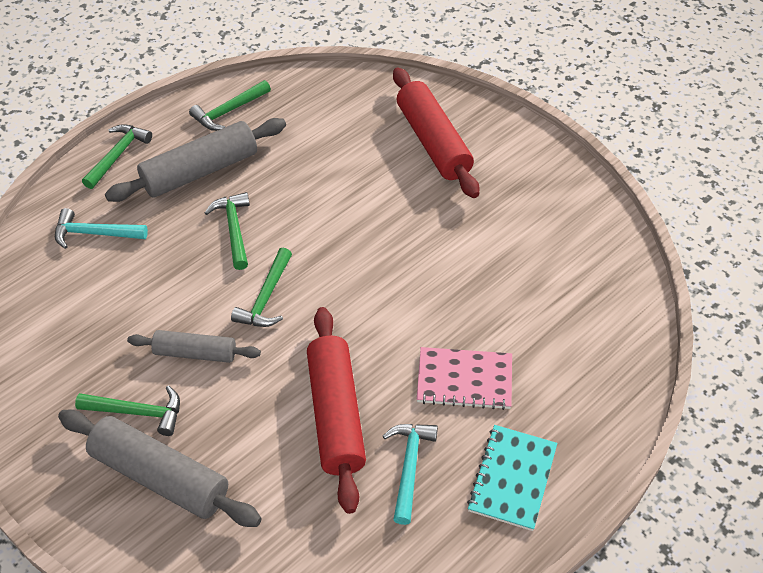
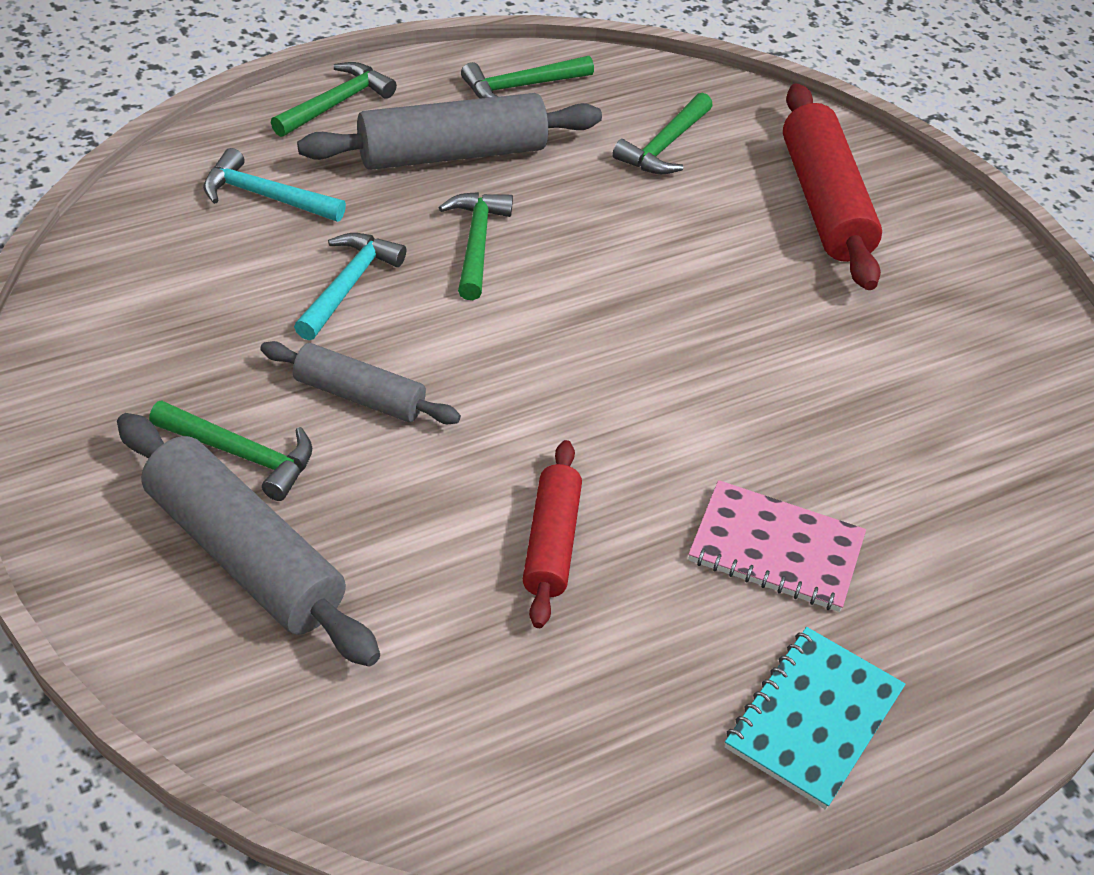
camera: 10 degrees right, 5 degrees down
(266, 297) = (494, 348): green hammer -> green hammer (664, 146)
(336, 414) = (551, 543): red rolling pin -> red rolling pin, size x0.60
(409, 467) = (646, 653): turquoise hammer -> turquoise hammer (348, 285)

